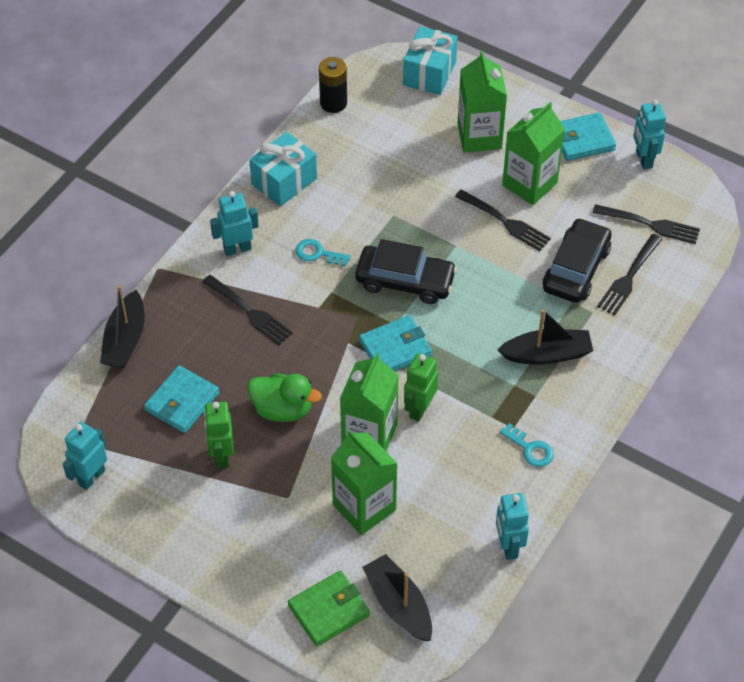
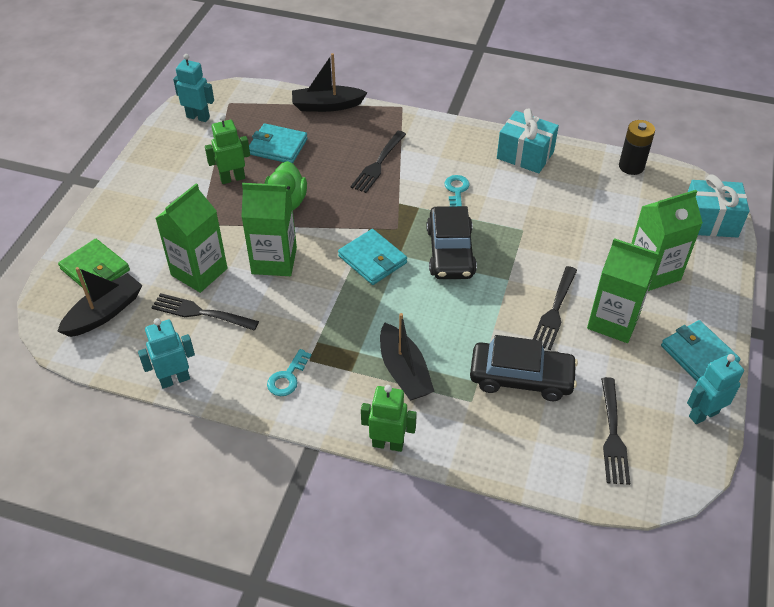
camera: 75 degrees right, 5 degrees down
(237, 249) = (440, 144): turquoise robot -> none
(419, 409) = (311, 288): green robot -> green robot (388, 444)
(629, 277) = (531, 426): black fork -> black fork (201, 313)

